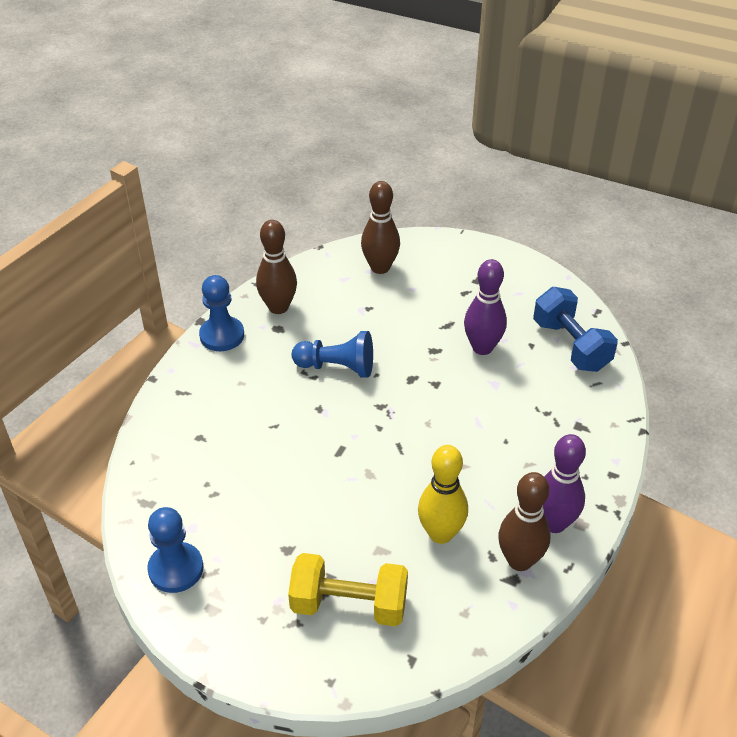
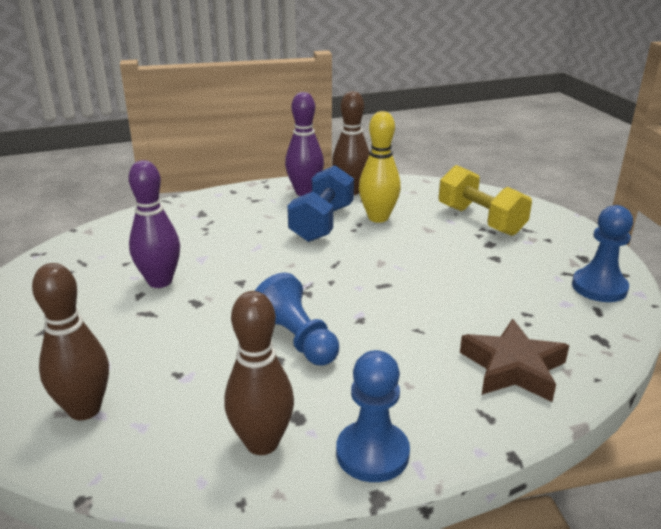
camera: 135 degrees left, 15 degrees down
(189, 435) = (513, 368): none -> brown star
(570, 345) = (105, 247): blue dumbbell -> blue dumbbell (322, 223)

